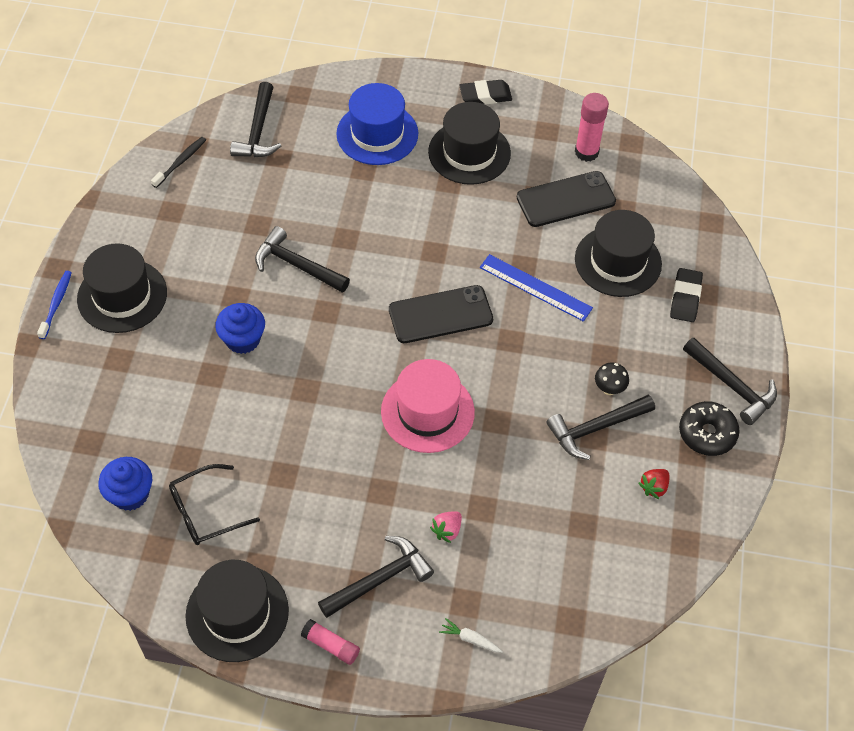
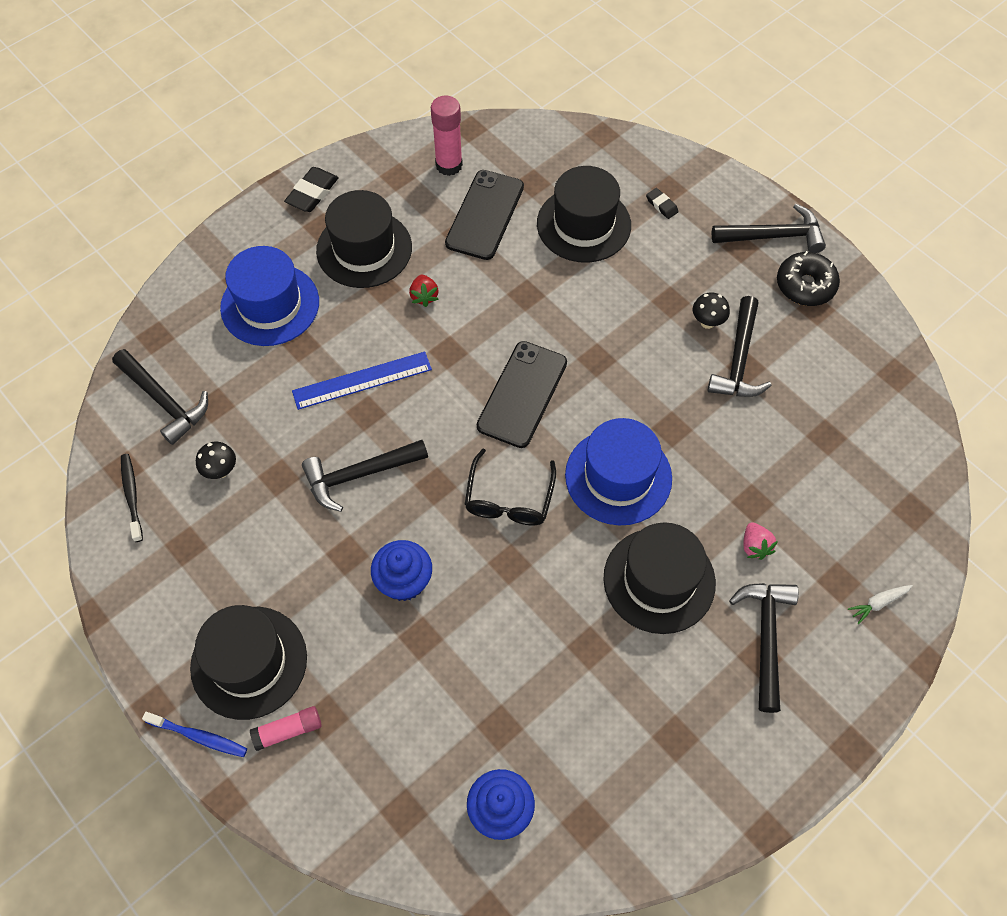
camera: 50 degrees left, 5 degrees up
(56, 304) = (199, 736): blue toothbrush -> blue toothbrush turned 150 degrees clockwise
(206, 511) = (577, 747): black glasses -> black glasses (509, 498)
(236, 193) = (221, 471): none -> black mushroom
(237, 613) = (713, 792): black hat -> black hat (659, 580)
(331, 645) = (806, 728): pink glue stick -> pink glue stick (288, 730)
(427, 412) = (618, 476): pink hat -> blue hat
(535, 288) = (557, 302): blue ruler -> blue ruler (362, 380)
(654, 487) = (828, 359): red strawberry -> red strawberry (424, 296)
(685, 298) = (661, 205): black eraser -> black eraser, size x0.57

